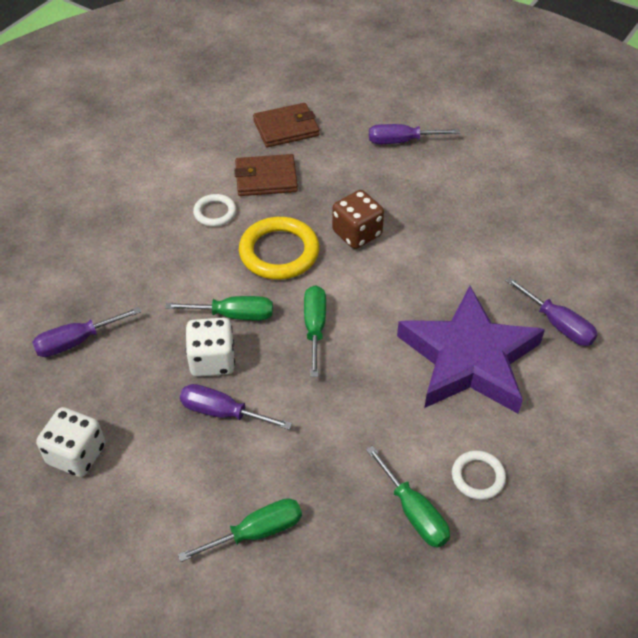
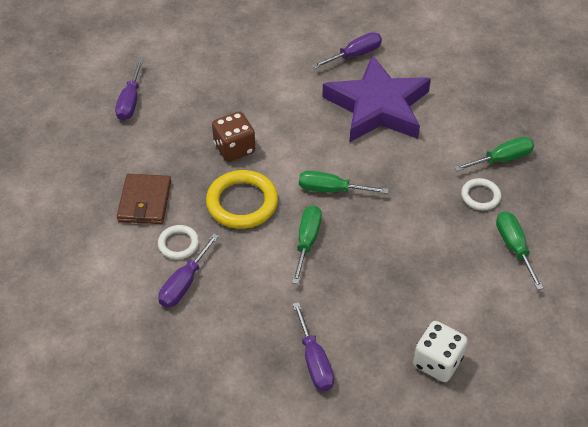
camera: 80 degrees left, 0 degrees up
(212, 360) = (353, 260): white dice -> none
(222, 412) = (407, 258): purple screwdriver -> purple screwdriver (184, 283)
(286, 128) = (79, 178): brown wallet -> none
(478, 477) = (477, 122): white ring -> white ring (480, 196)

